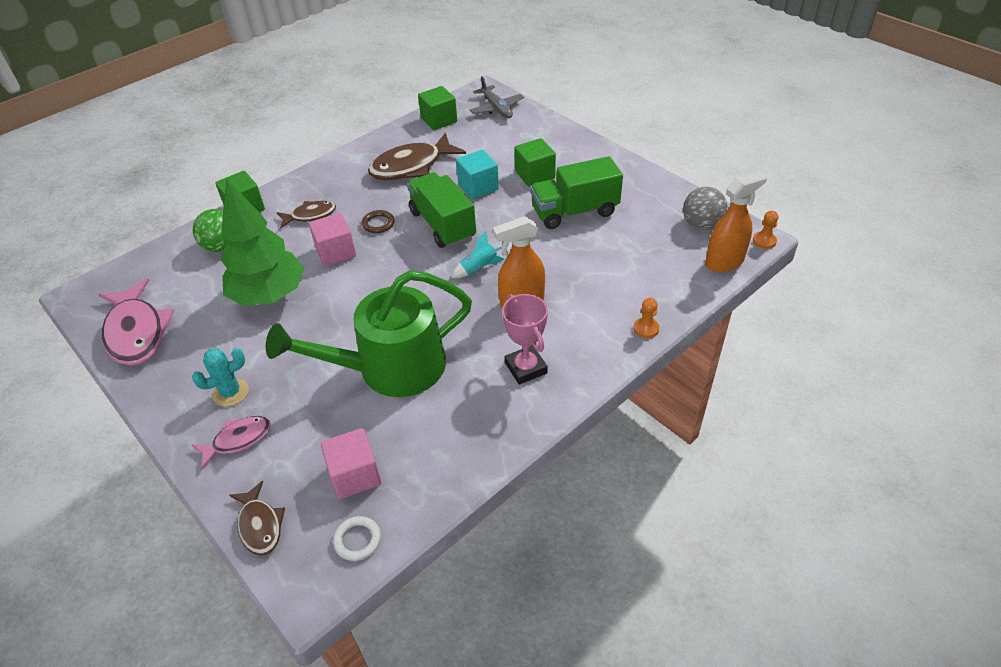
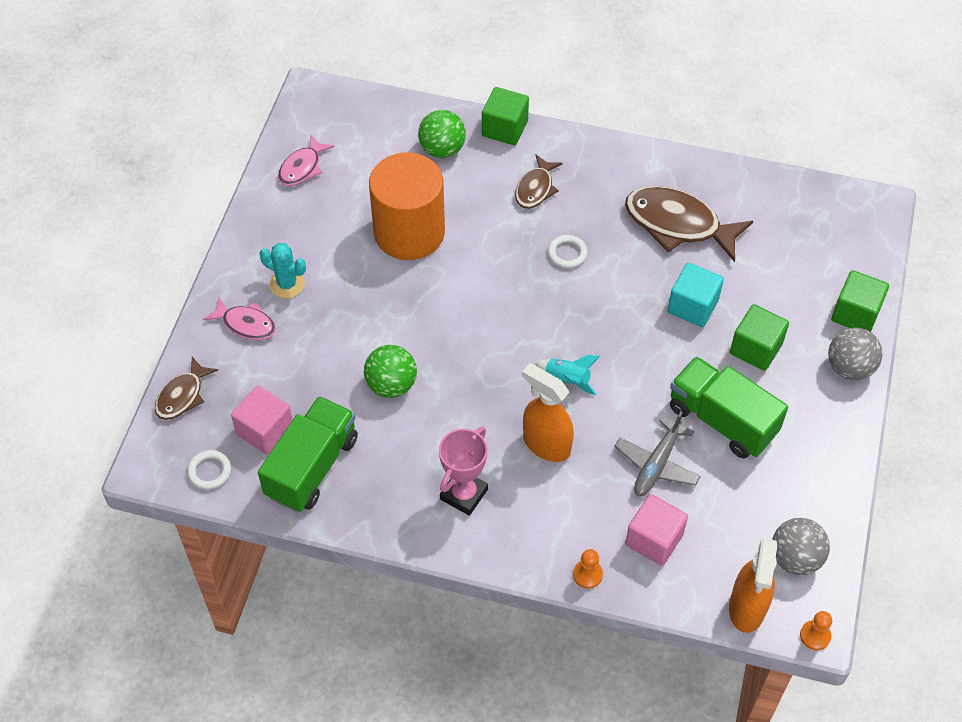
camera: 55 degrees right, 10 degrees up
(137, 332) = (302, 167): pink fish -> pink fish, size x0.56
(269, 296) = (409, 232): green tree -> orange cylinder
(310, 215) = (535, 188): brown fish -> brown fish turned 75 degrees clockwise
(336, 252) = (501, 245): pink cube -> pink cube (654, 539)
(378, 224) = (567, 253): brown ring -> white ring
(391, 368) = (391, 385): green watering can -> green ball
(439, 120) = (781, 199): green cube -> green cube (855, 313)
(443, 225) = (607, 310): green truck -> green truck (312, 467)
(496, 108) = (852, 241): grey plane -> grey plane (657, 464)
(582, 146) = (849, 367): none -> grey ball
(724, 262) = (747, 608): orange spray bottle -> orange spray bottle turned 75 degrees clockwise

